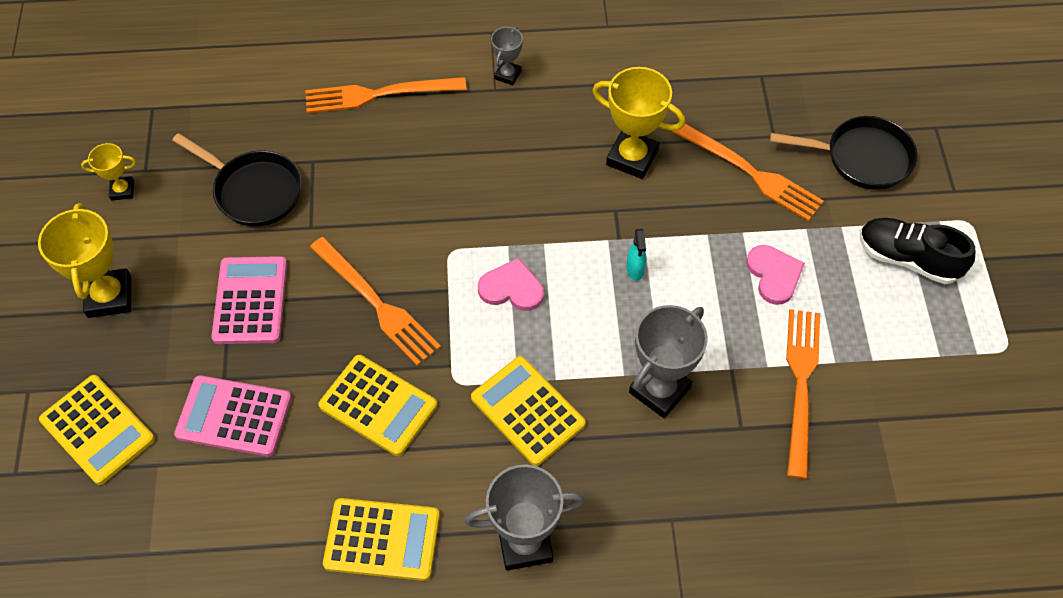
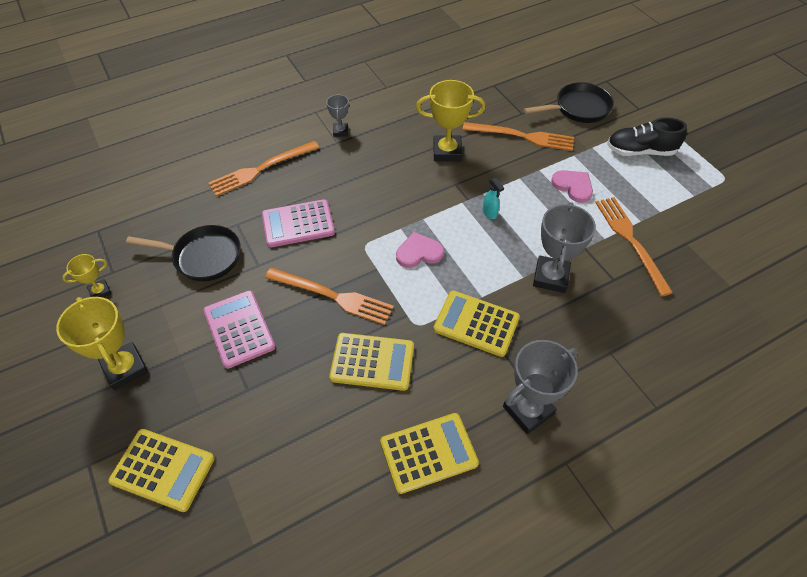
camera: 25 degrees left, 5 degrees down
(234, 416) = (269, 414): pink calculator -> pink calculator (298, 224)

